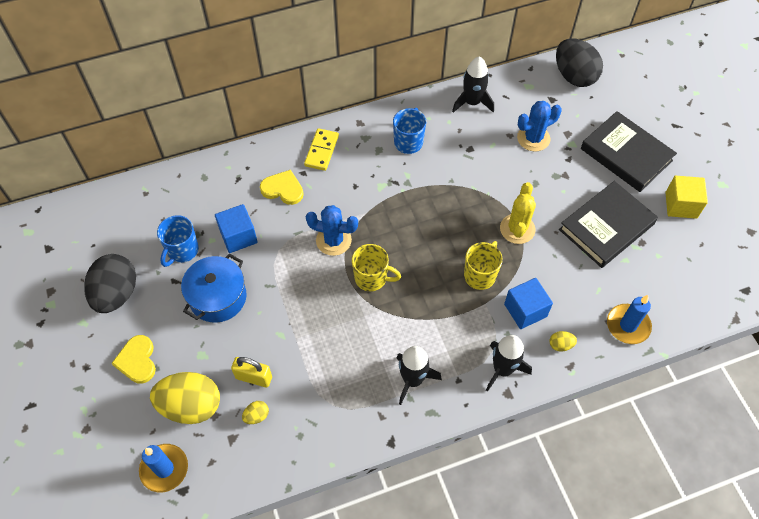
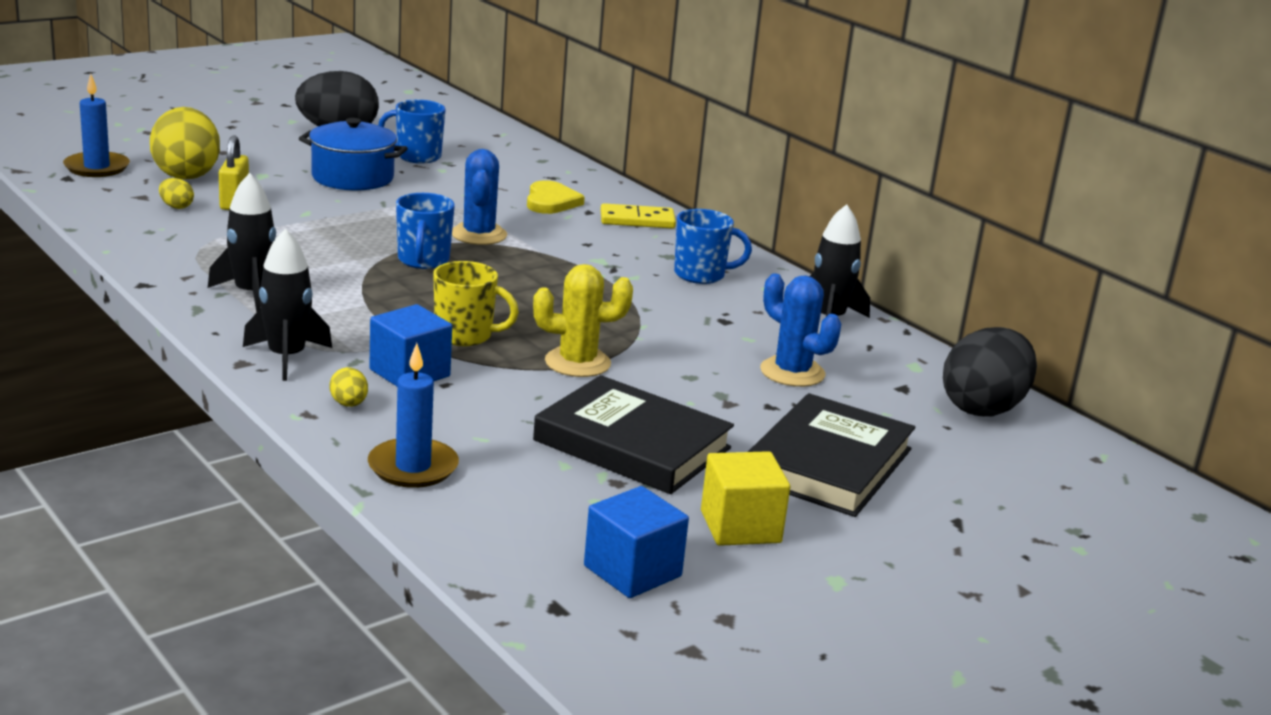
camera: 70 degrees right, 35 degrees down
(137, 360) = (245, 146): yellow heart -> none
(238, 236) = (455, 182): blue cube -> blue cube (632, 571)
(371, 278) = (423, 261): yellow mug -> blue mug

